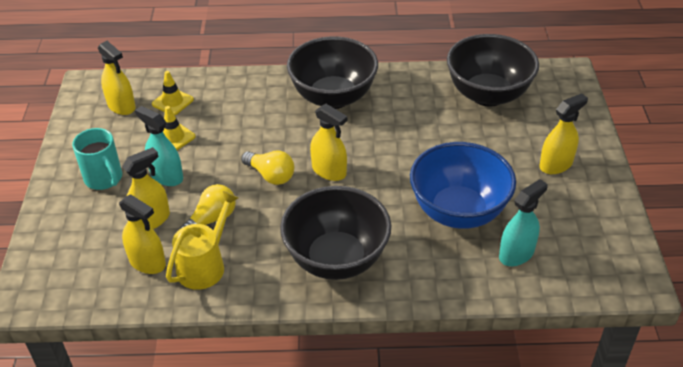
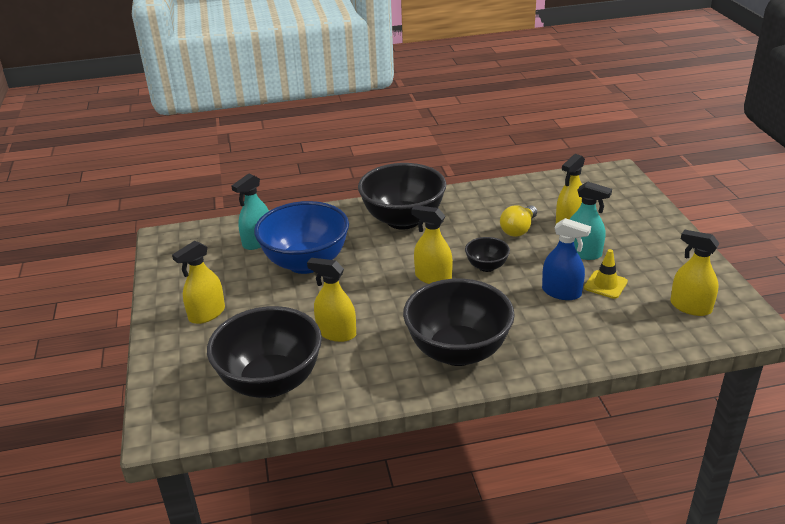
camera: 170 degrees right, 10 degrees down
(104, 178) = (638, 243): turquoise mug -> none
(147, 262) = (549, 199): yellow spray bottle -> yellow spray bottle (336, 333)
(172, 102) = (638, 319): yellow traffic cone -> none
(204, 265) = (504, 203): yellow watering can -> none
(218, 136) = (561, 292): none -> blue spray bottle
(271, 175) = (486, 266): yellow light bulb -> black bowl

